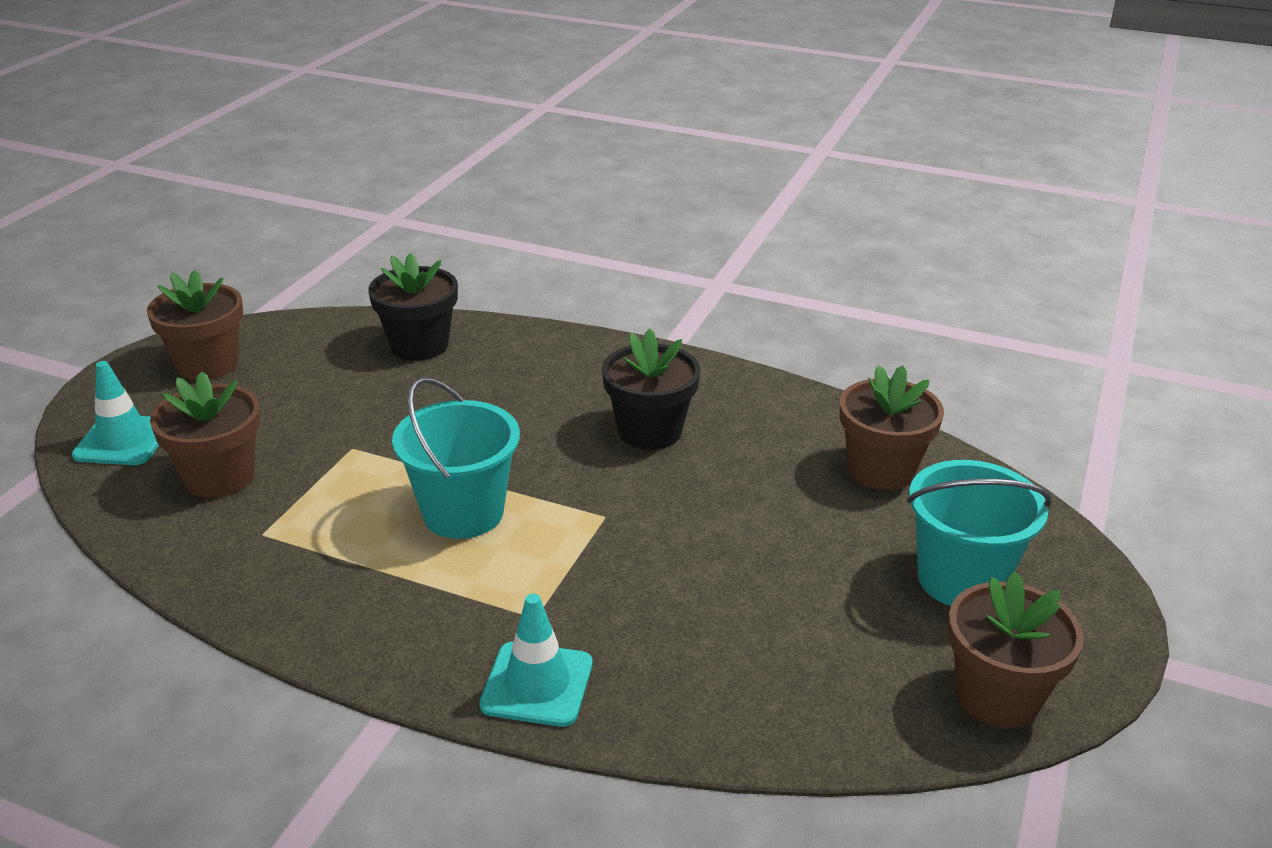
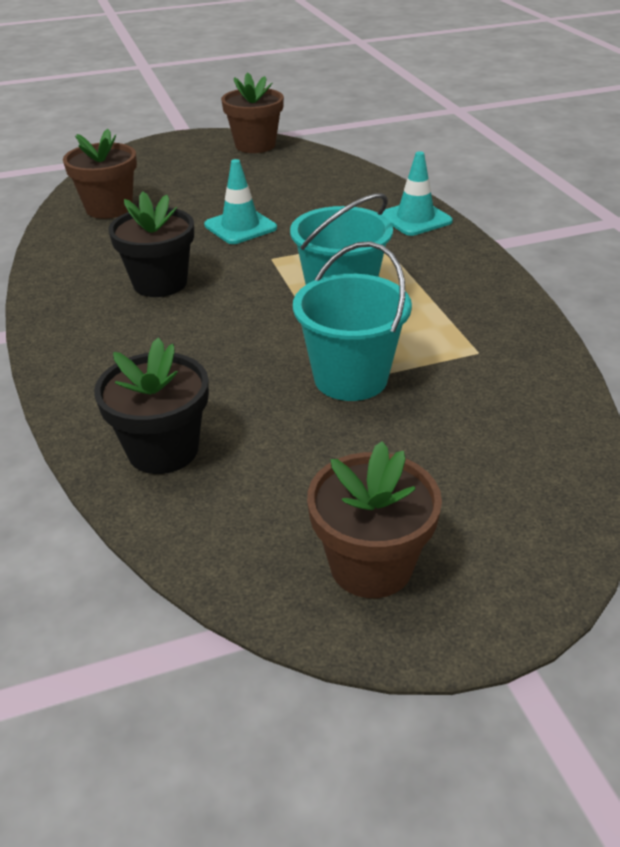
camera: 130 degrees left, 5 degrees up
(123, 441) = (530, 504): turquoise traffic cone -> turquoise traffic cone (240, 227)
(220, 477) = (472, 413): brown flower pot -> none
(961, 579) = (185, 168): turquoise bucket -> turquoise bucket (350, 378)

